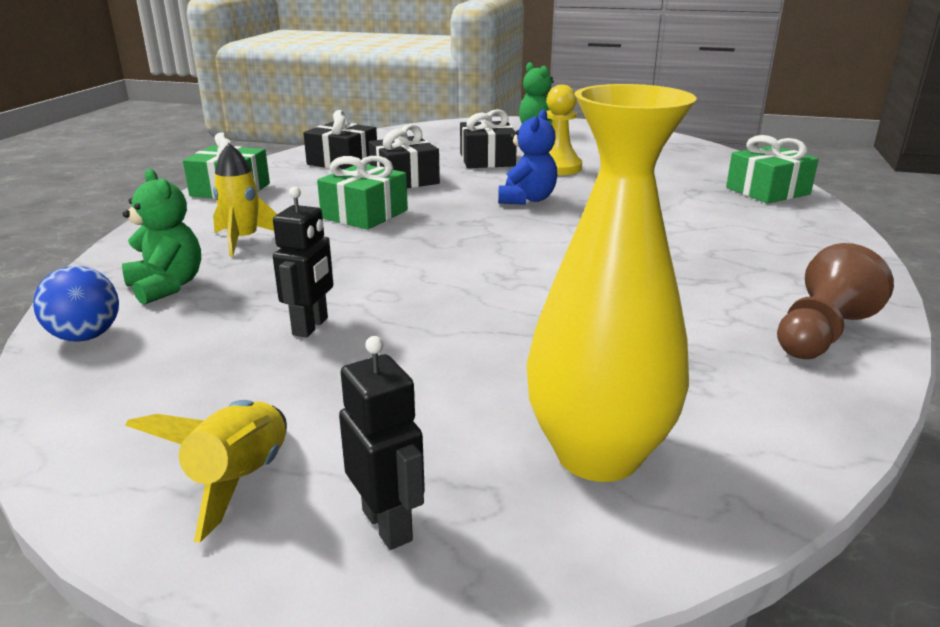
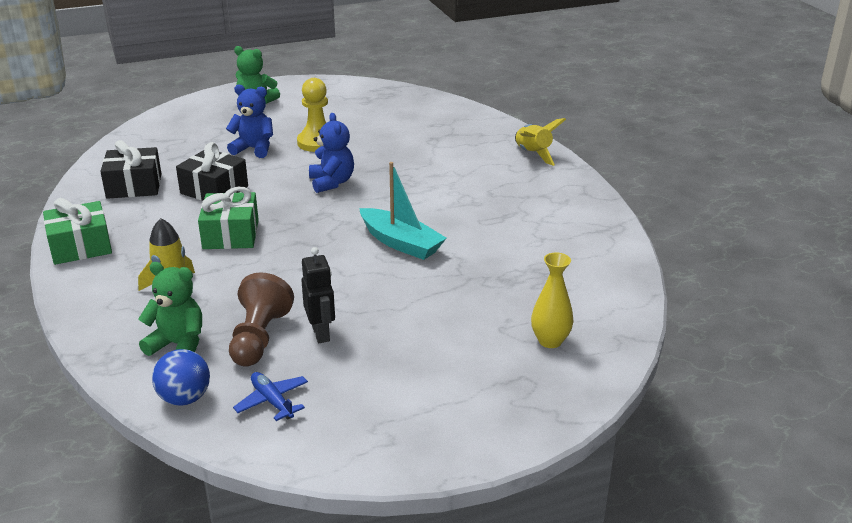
camera: 35 degrees left, 5 degrees up
(152, 375) = (272, 401): none -> blue plane
(239, 480) = (407, 426): yellow rocket -> yellow rocket (533, 154)
(388, 525) = (499, 411): black robot -> none
(487, 160) = (254, 149): black gift -> blue teddy bear
(530, 269) = (401, 243): none -> turquoise boat
(598, 454) = (550, 341): yellow vase -> yellow vase, size x0.51
(767, 191) = (478, 126): green gift -> none
(821, 334) = (589, 233): brown pawn -> brown pawn (259, 338)

